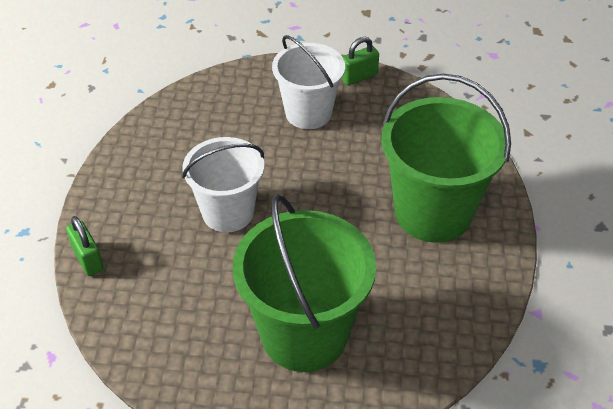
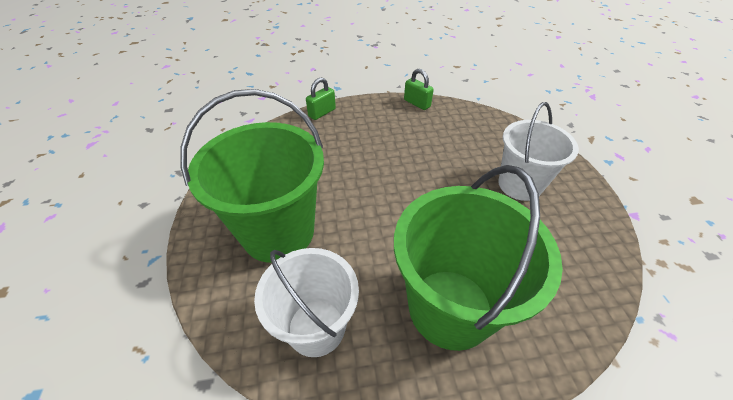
camera: 75 degrees right, 0 degrees up
(228, 213) = (385, 162): white bucket -> white bucket (316, 327)
(359, 77) = (595, 210): green padlock -> green padlock (417, 103)

